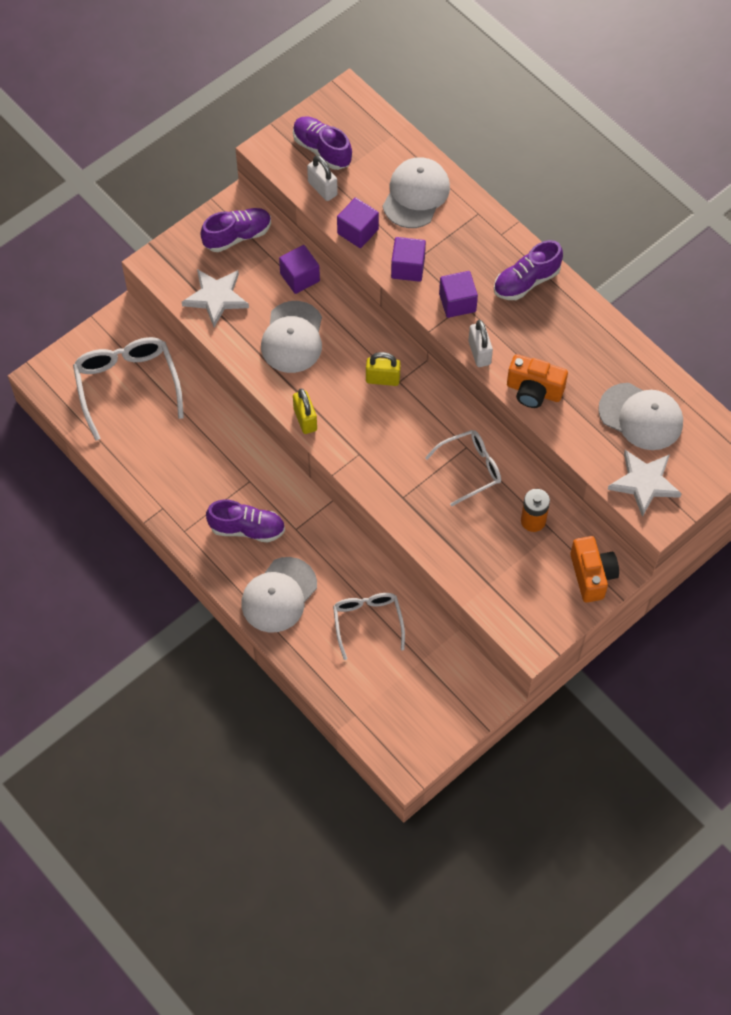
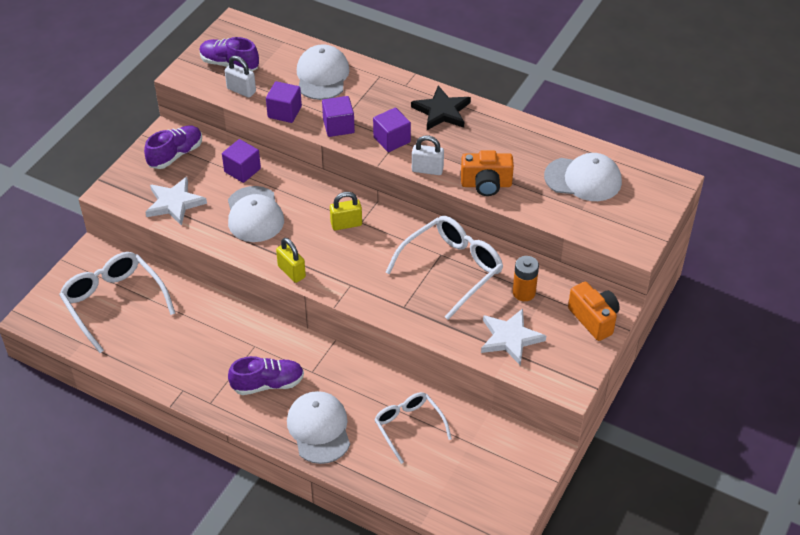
camera: 20 degrees left, 15 degrees down
(279, 595) = (319, 429): white cap -> white cap turned 150 degrees clockwise
(470, 469) = (452, 269): white glasses -> white glasses, size x1.56
(479, 353) = (427, 170): white padlock -> white padlock turned 45 degrees counterclockwise
(526, 281) = (442, 111): purple shoe -> black star
(644, 483) = (611, 225): white star -> white star (510, 338)

